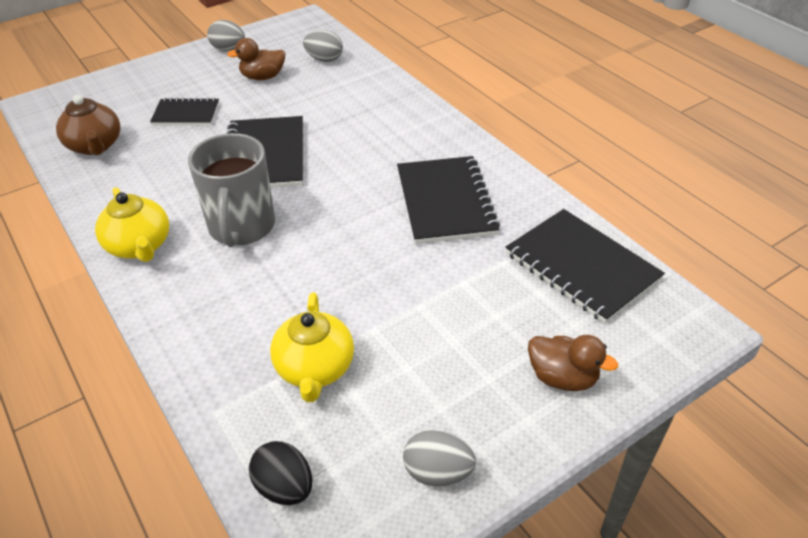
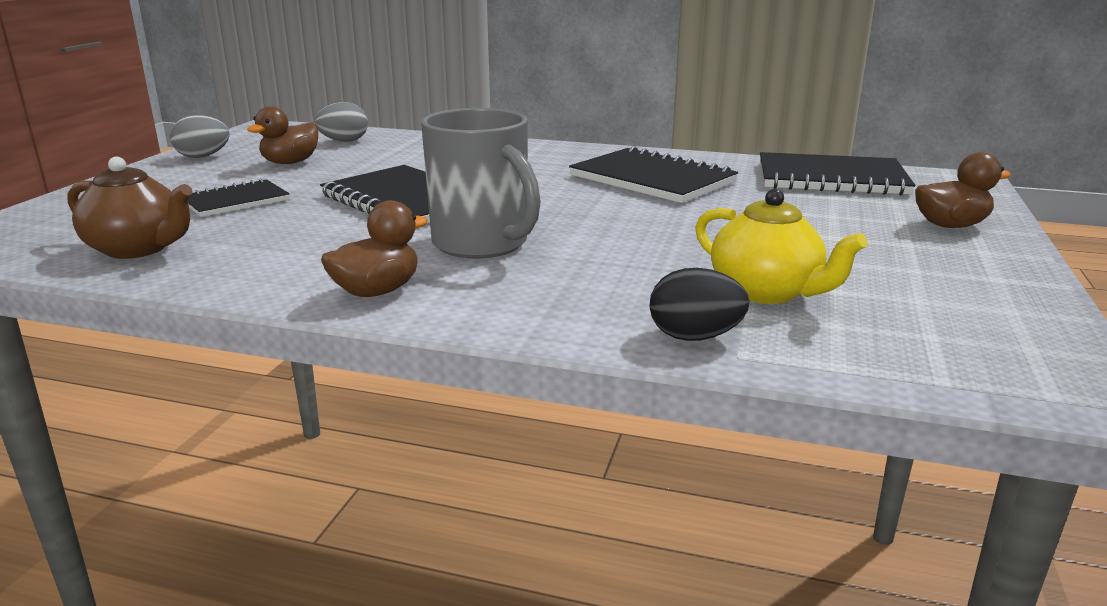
camera: 40 degrees left, 20 degrees down
(139, 246) = (377, 291): yellow teapot -> brown duck
(284, 487) = (921, 365): black egg -> black egg (694, 337)
(437, 472) = (1000, 300): grey egg -> none

